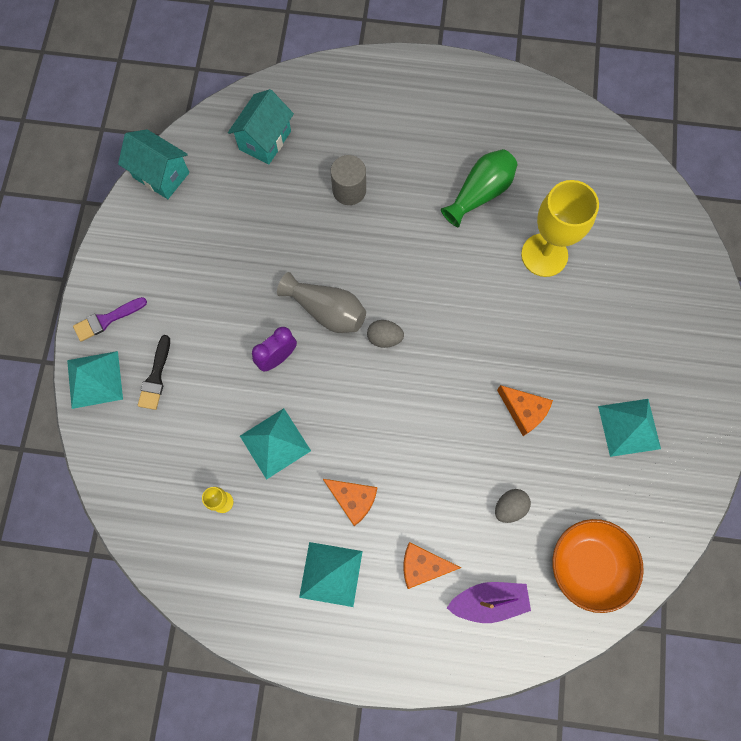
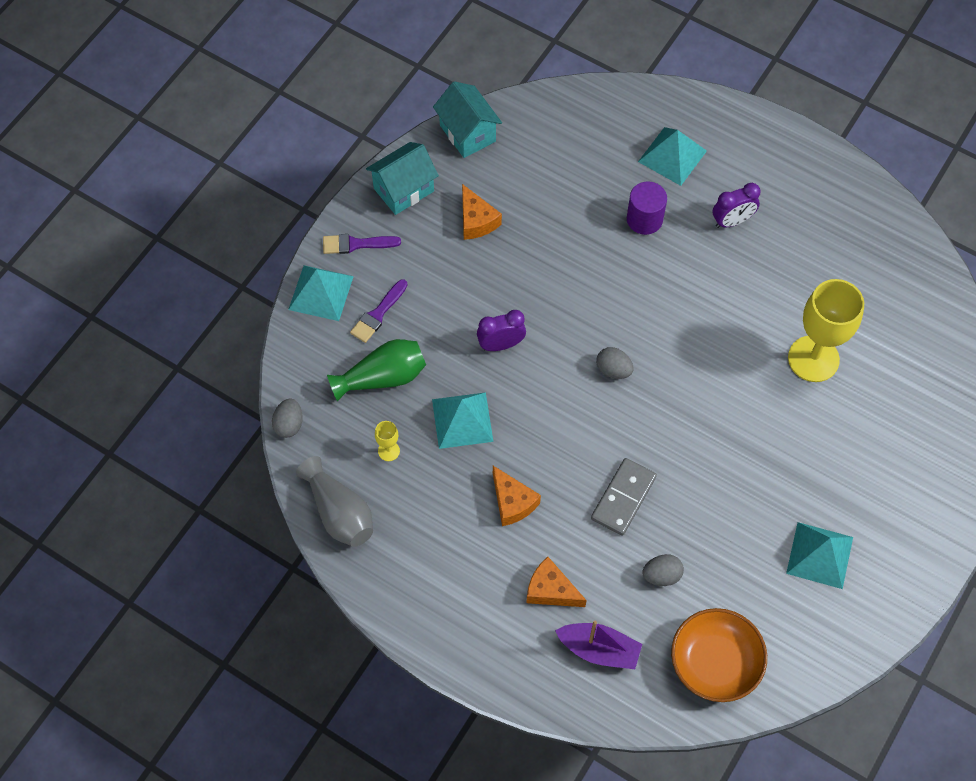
camera: 25 degrees right, 10 degrees down
(120, 518) = (289, 424): none -> grey egg
(155, 377) = (378, 314): black brush -> purple brush
(265, 140) = (583, 140): turquoise house -> turquoise house (404, 190)
(326, 310) = (568, 321): grey vase -> grey vase (339, 512)
(330, 574) = (460, 558): turquoise pyramid -> turquoise pyramid (672, 156)
(349, 190) = (644, 219): grey cylinder -> purple cylinder
(423, 161) = (732, 221): none -> purple clock
(445, 451) = (623, 498): none -> grey domino
(480, 193) = (775, 274): green vase -> green vase (383, 377)
(524, 411) = (719, 494): orange cheese -> orange cheese (476, 220)

